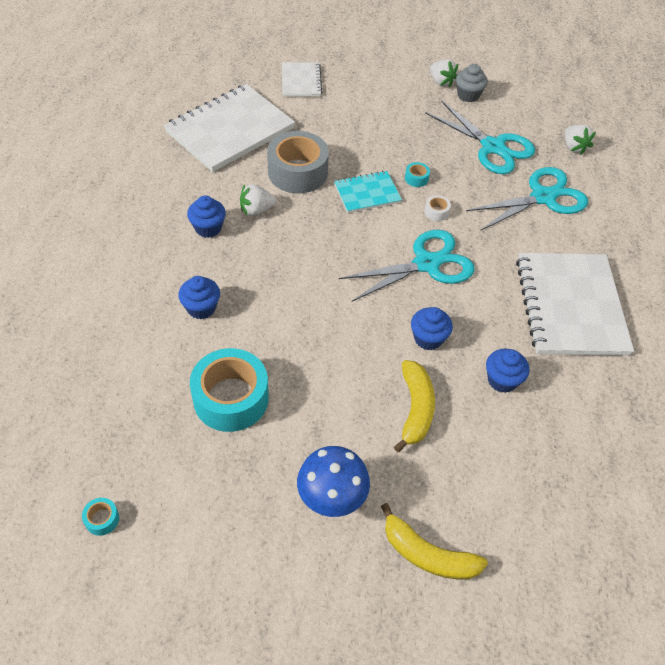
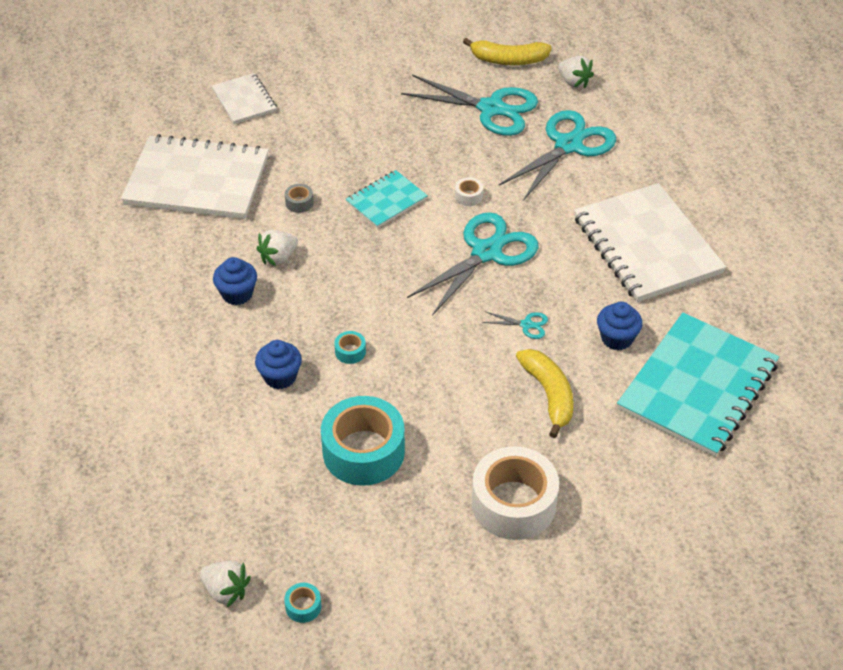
camera: 20 degrees left, 5 degrees down
(230, 130) = (197, 181): white notebook -> white notebook turned 75 degrees clockwise
(297, 172) = (299, 202): grey tape -> grey tape, size x0.40
(331, 499) = (513, 503): blue mushroom -> white tape
(416, 178) = (429, 168): turquoise tape -> turquoise tape (350, 351)
(427, 554) = (627, 516): yellow banana -> yellow banana (508, 60)
(428, 338) = (526, 325): blue cupcake -> turquoise scissors
(441, 82) = (400, 53): white strawberry -> white strawberry (226, 591)
(468, 95) = (436, 59): grey cupcake -> none
(555, 454) = (697, 387): none -> turquoise notebook

